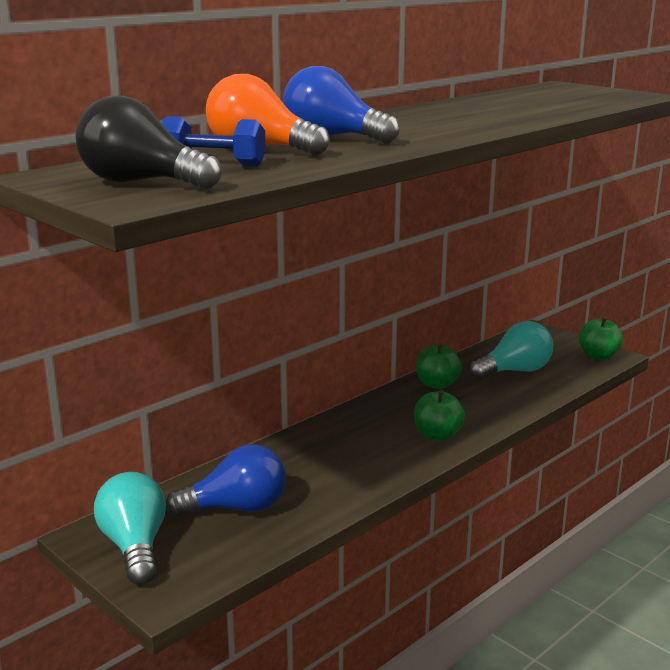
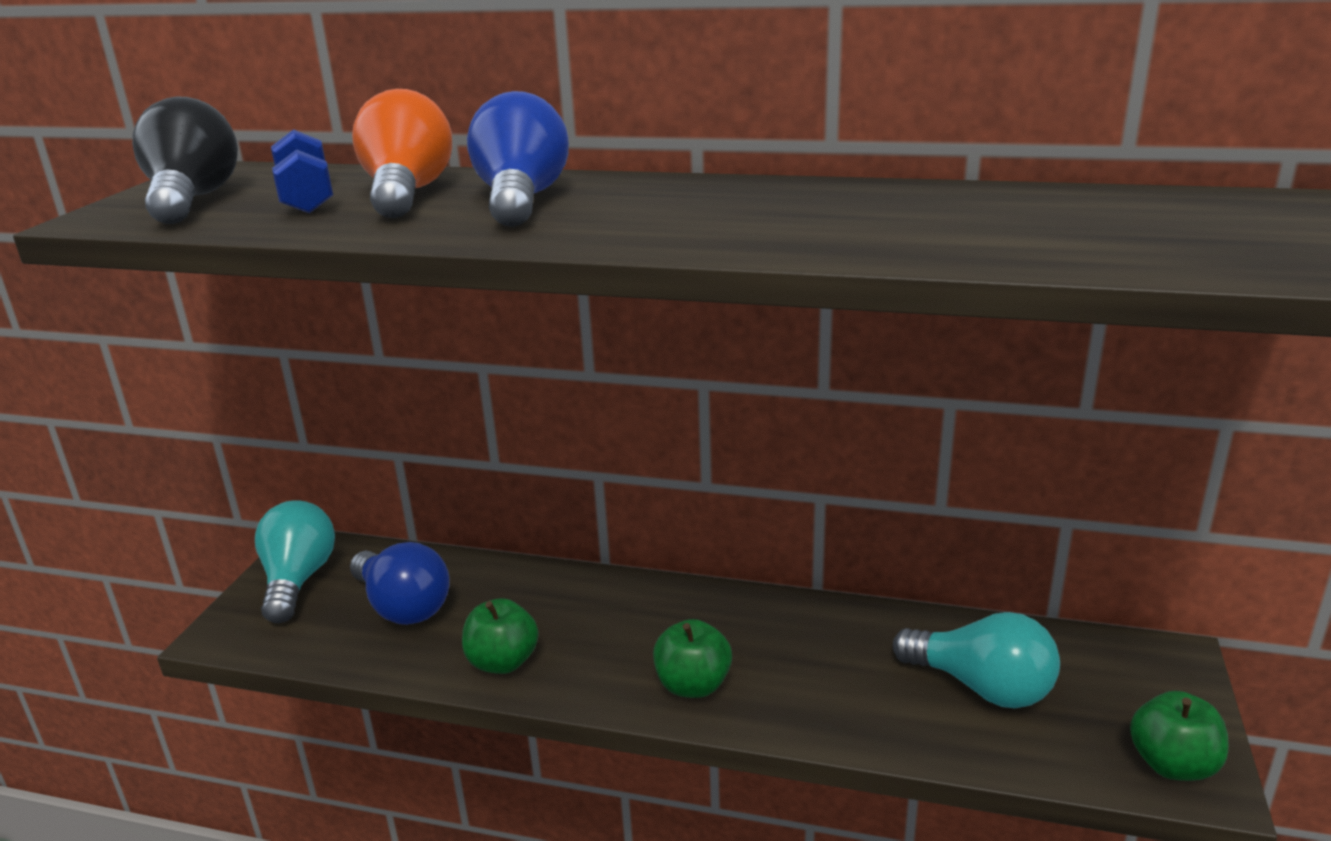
camera: 60 degrees right, 5 degrees up
(135, 546) = (298, 580): turquoise light bulb -> turquoise light bulb turned 45 degrees counterclockwise
(437, 384) = (844, 629): green apple -> green apple (503, 662)

